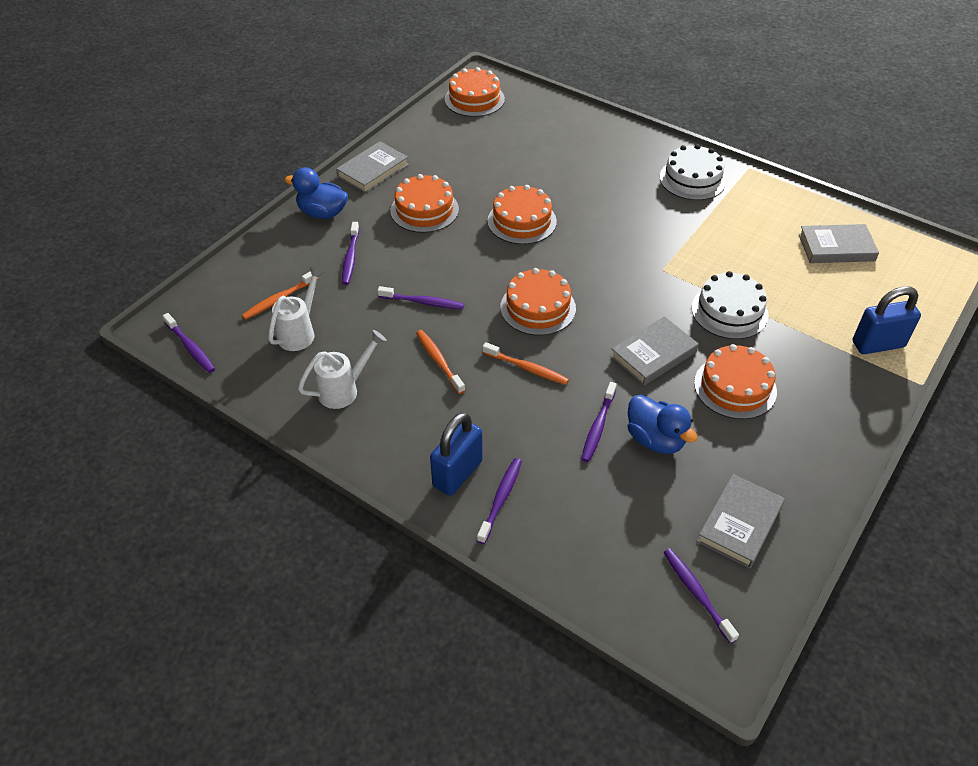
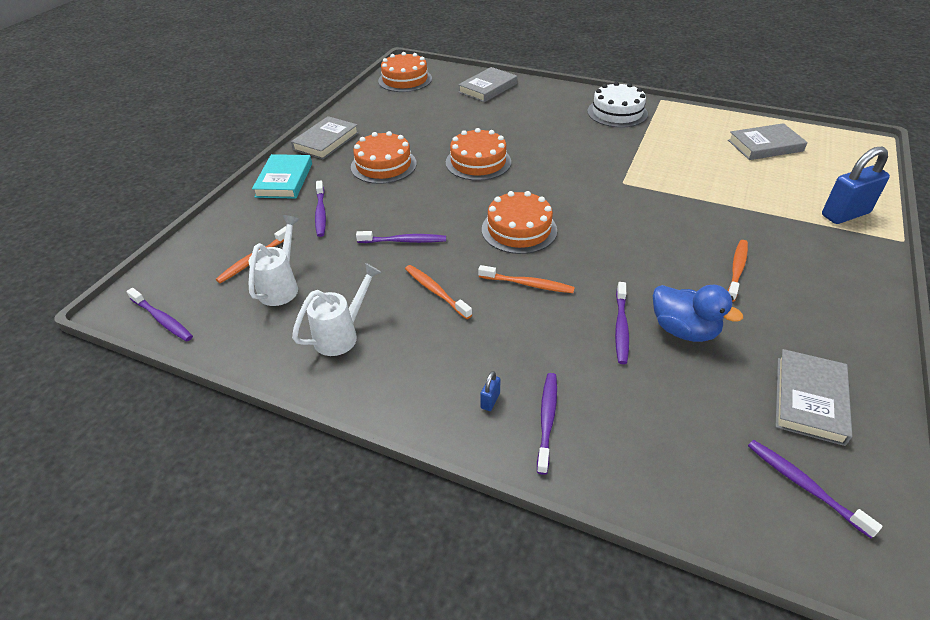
camera: 10 degrees left, 5 degrees down
(322, 213) = (284, 180): blue duck -> turquoise book
(457, 473) = (490, 400): blue padlock -> blue padlock, size x0.41
(653, 354) = (646, 253): grey book -> grey book (488, 88)
(729, 311) = (699, 207): white cake -> none
(735, 387) = (737, 270): orange cake -> orange toothbrush

